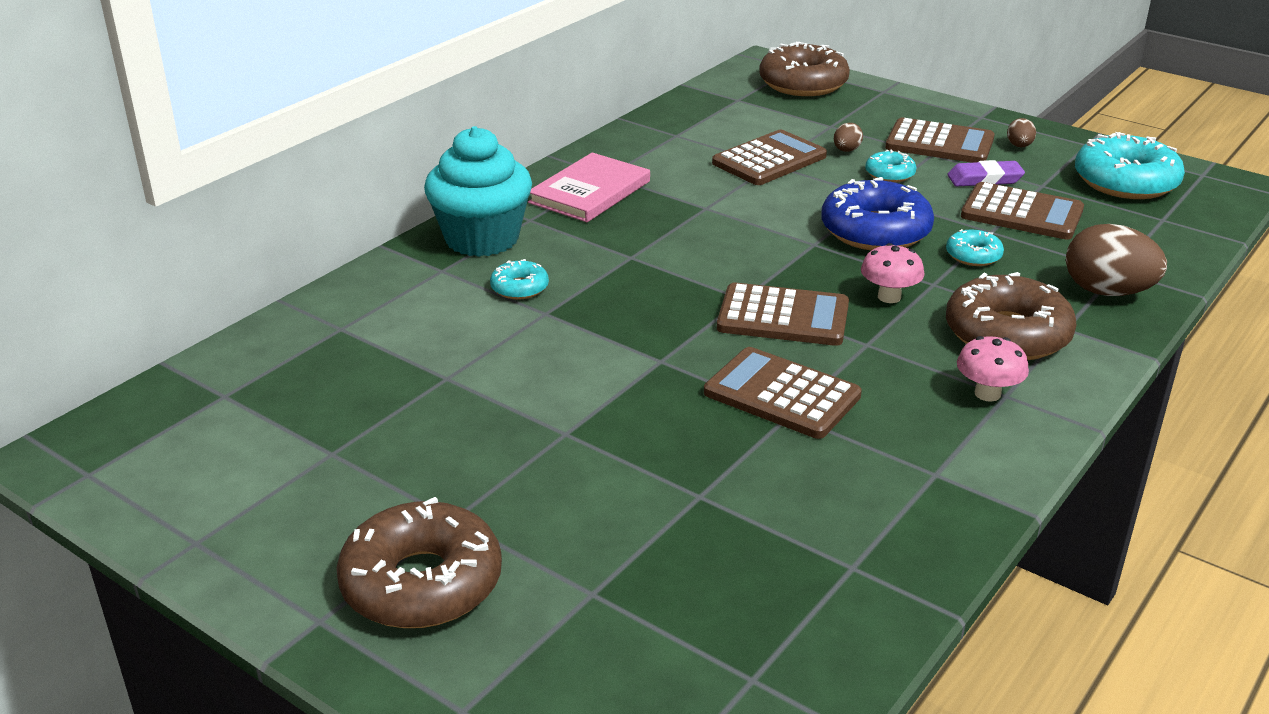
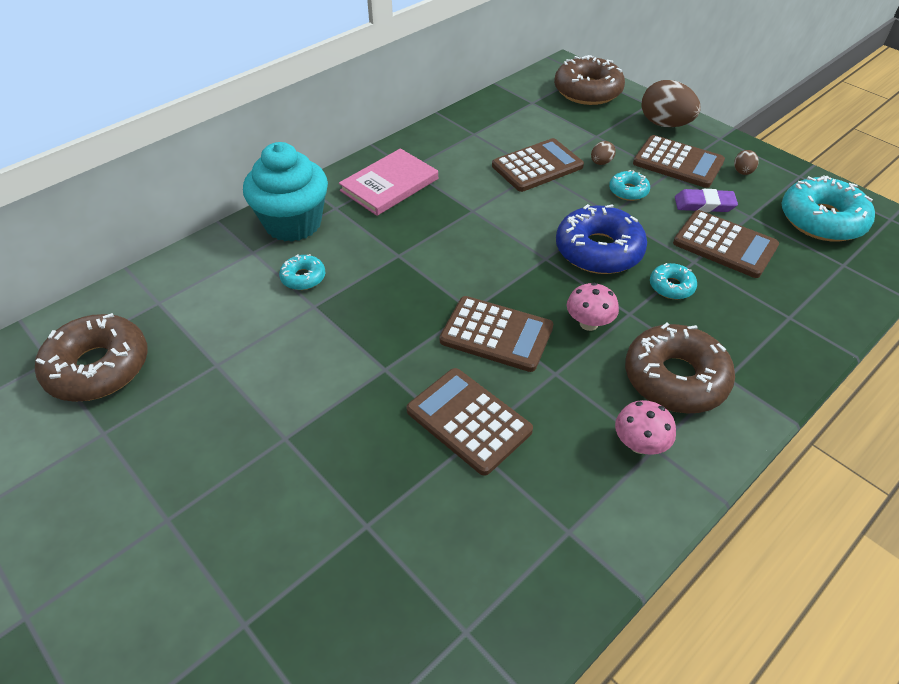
camera: 10 degrees right, 15 degrees up
(422, 583) = (117, 589): brown donut -> brown donut (98, 367)
(1107, 292) = (774, 341): brown egg -> brown egg (665, 124)

